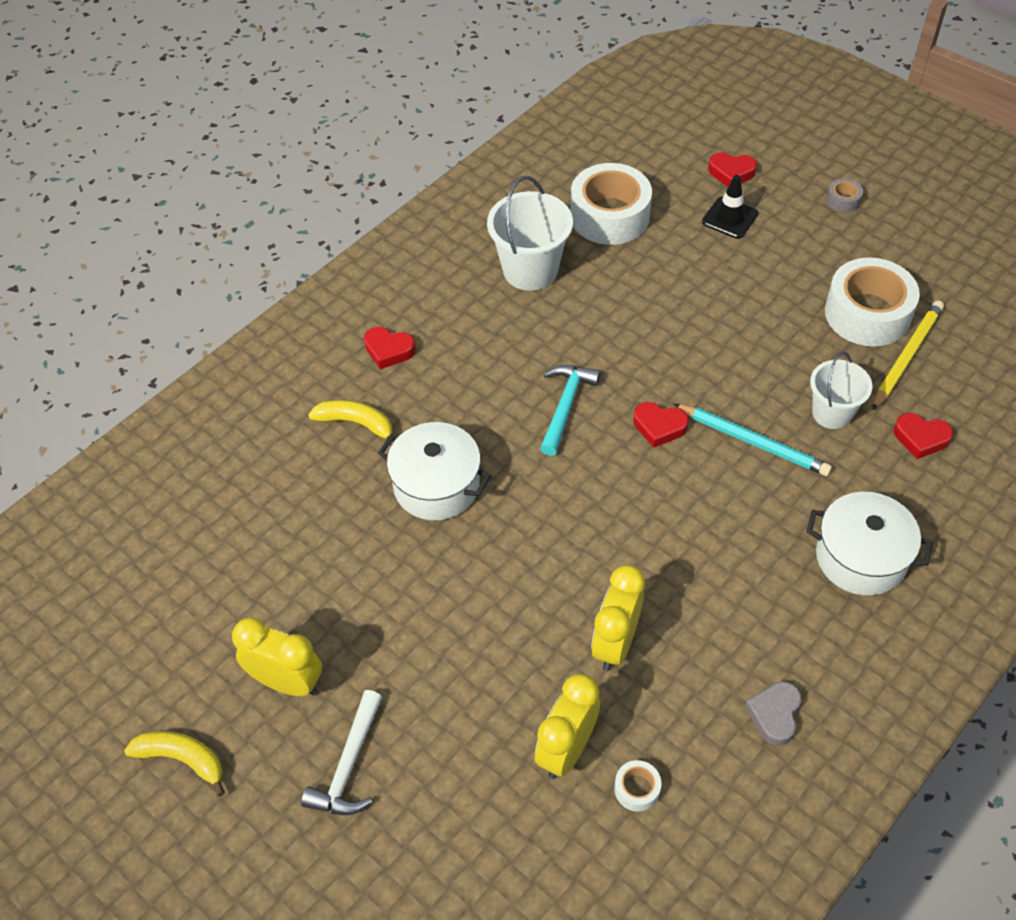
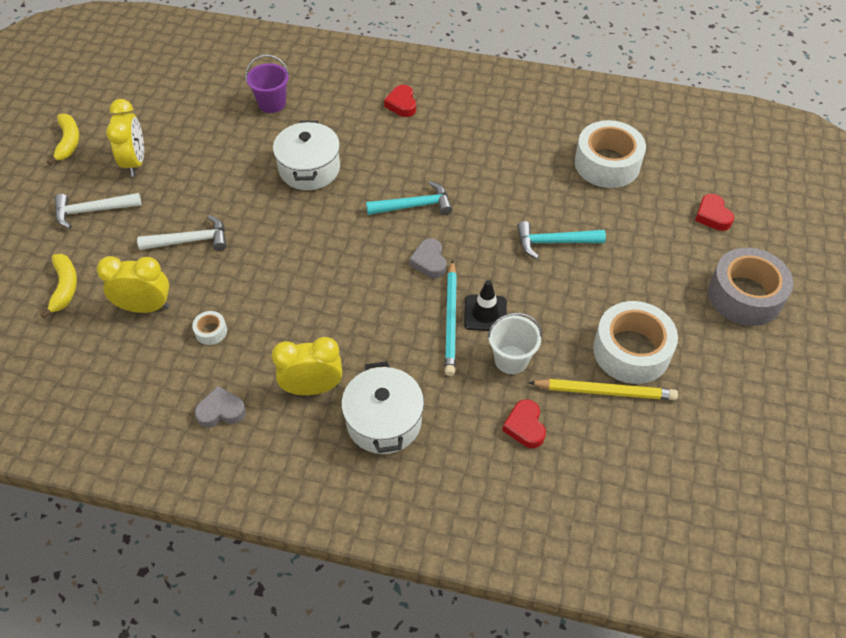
camera: 60 degrees right, 0 degrees up
(286, 482) = (272, 103): none -> purple bucket
(356, 423) = (334, 114): yellow banana -> yellow banana (65, 287)
(480, 660) = (190, 241): none -> white hammer
(530, 270) = (521, 142): white bucket -> none
(615, 643) = (236, 303): yellow clock -> yellow clock (312, 388)
(637, 789) = (132, 354): white tape -> white tape (211, 331)
(659, 427) = (429, 261): red heart -> grey heart
(694, 308) = (554, 242): none -> turquoise hammer
(730, 218) = (663, 231): black traffic cone -> black traffic cone (485, 313)
(843, 200) = (745, 295): grey tape -> grey tape, size x2.37

